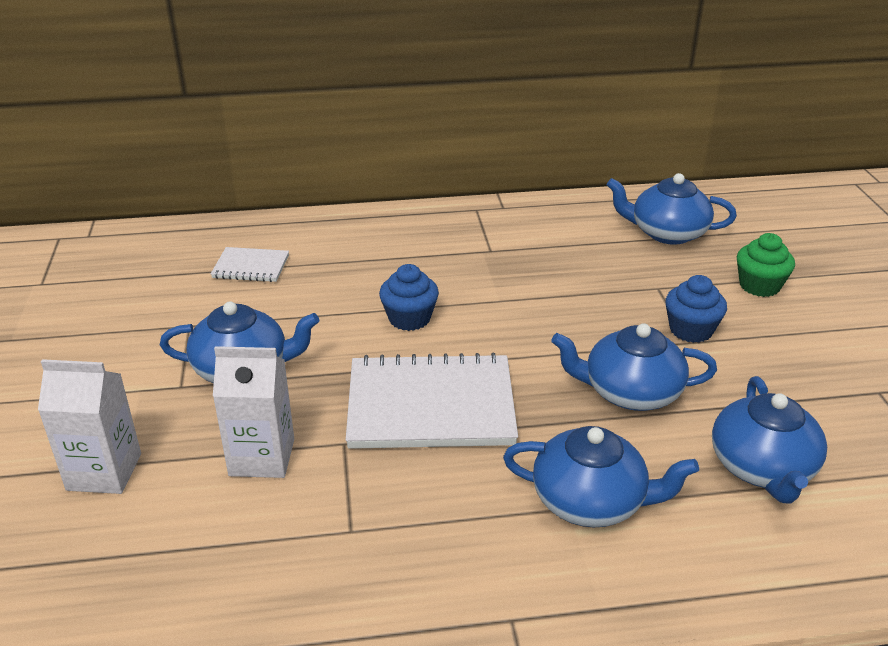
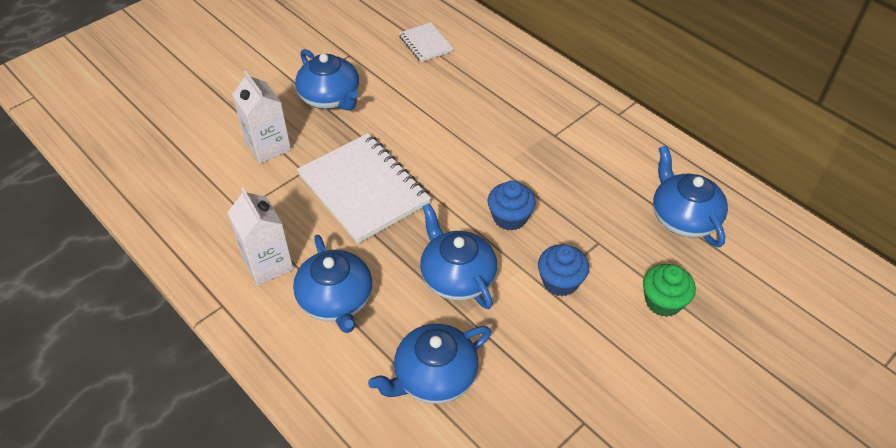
camera: 55 degrees right, 15 degrees up
(104, 472) = (216, 99): white carton -> white carton (268, 264)
(409, 318) = (439, 137): blue cupcake -> blue cupcake (510, 217)

